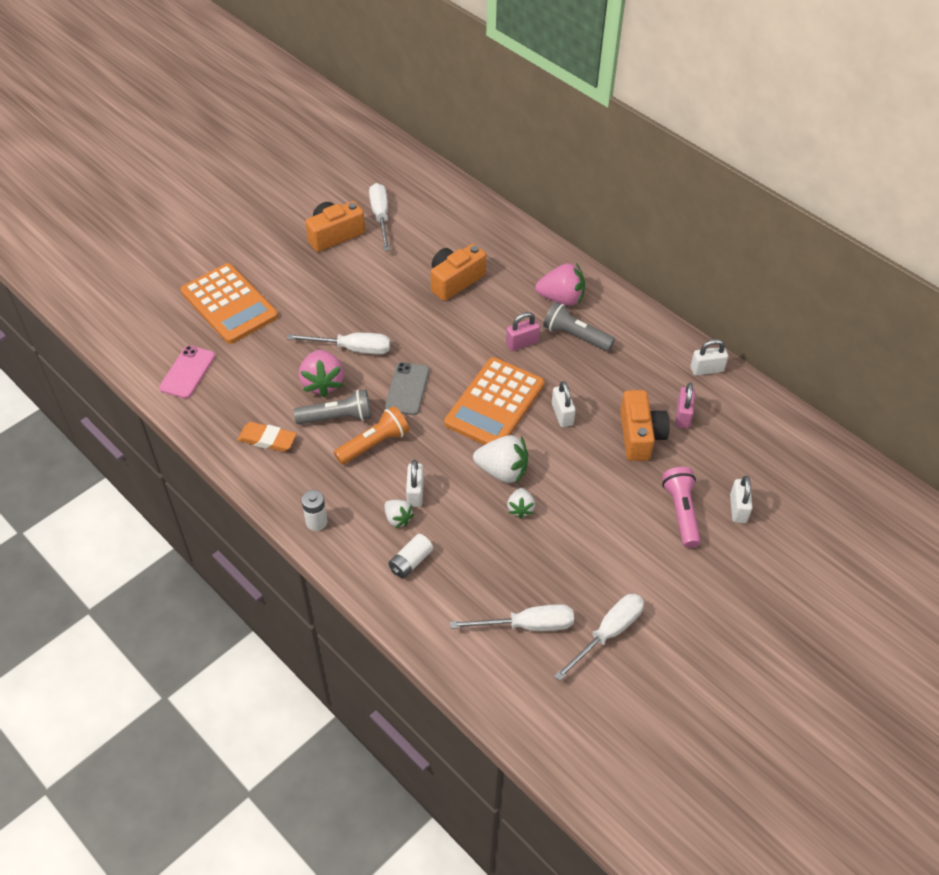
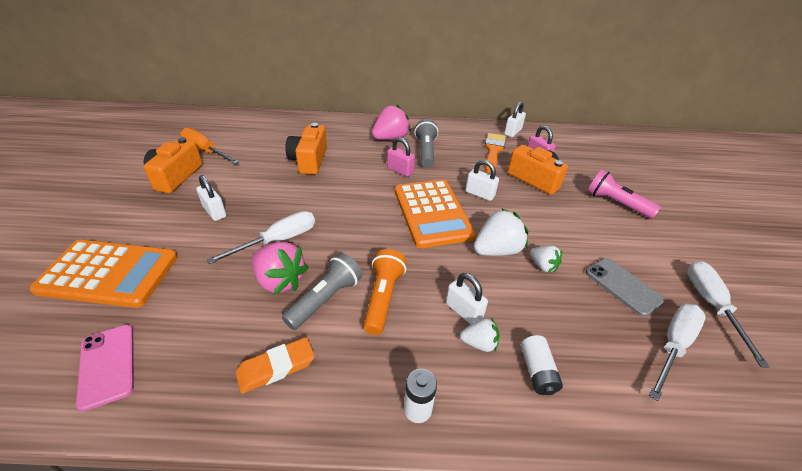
camera: 45 degrees left, 10 degrees down
(380, 217) = (205, 151): white screwdriver -> orange screwdriver
(407, 389) = (358, 241): grey phone -> grey phone (623, 286)
(522, 343) = (400, 171): pink padlock -> pink padlock turned 75 degrees counterclockwise
(575, 336) = (425, 151): grey flashlight -> grey flashlight turned 105 degrees clockwise
(647, 378) = (493, 151): none -> orange brush
(738, 509) = (632, 184): white padlock -> white padlock (214, 212)

